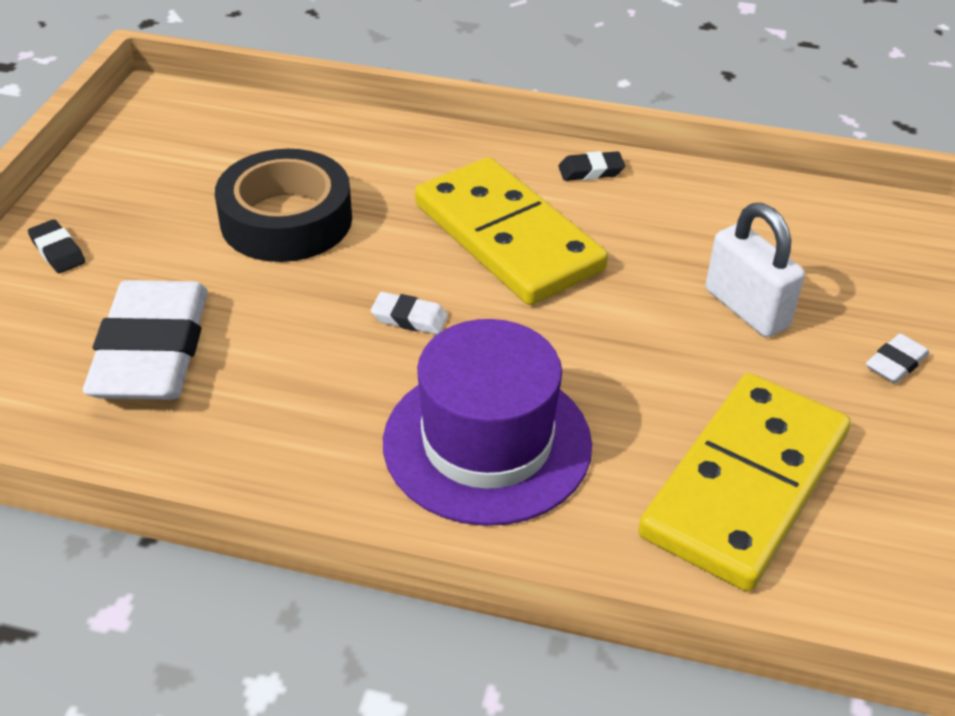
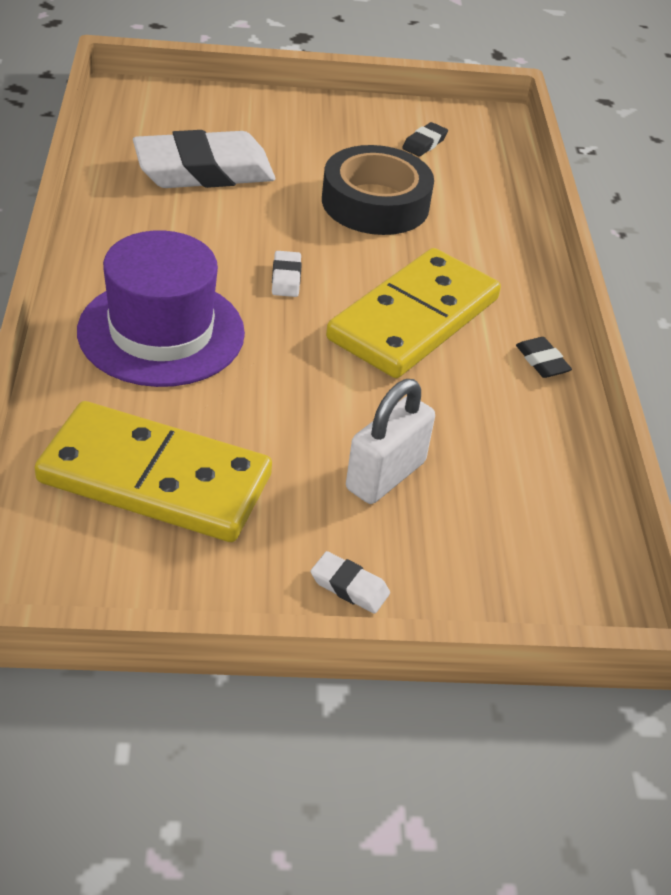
camera: 70 degrees right, 0 degrees up
(58, 251) = (289, 115): black eraser -> black eraser (424, 143)

